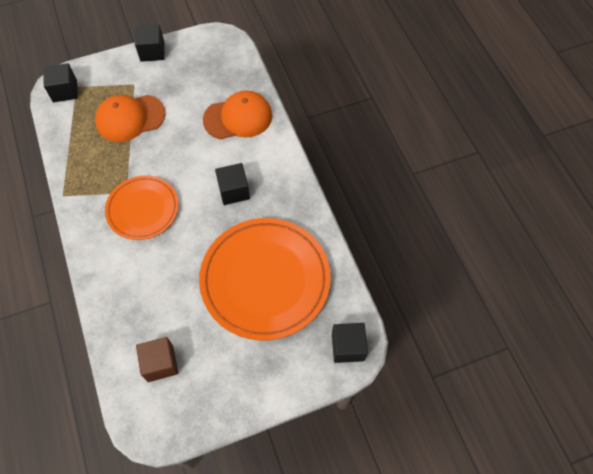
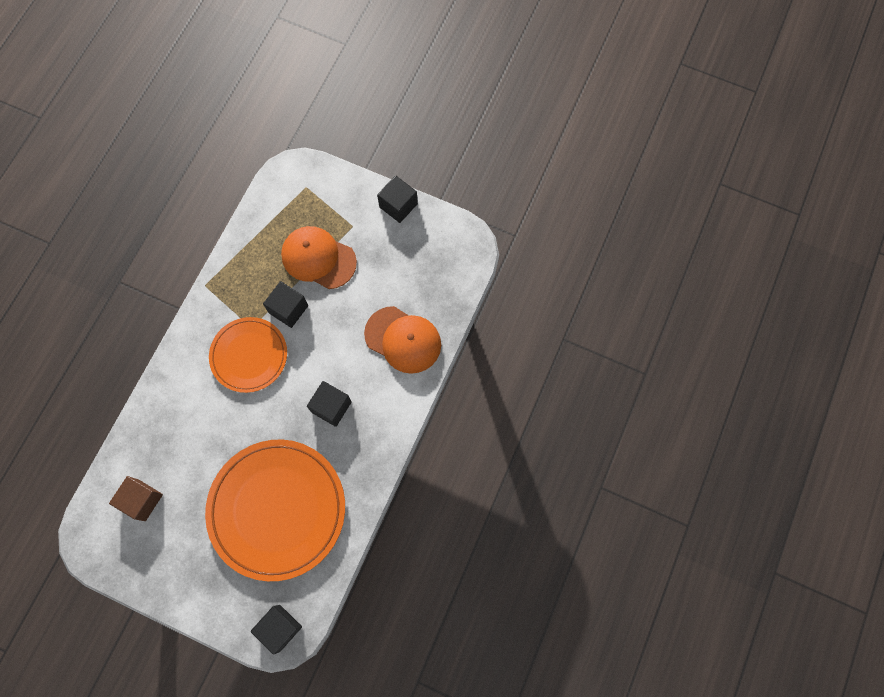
camera: 45 degrees right, 10 degrees up
(65, 91) = (293, 183): black cube -> black cube (288, 309)

